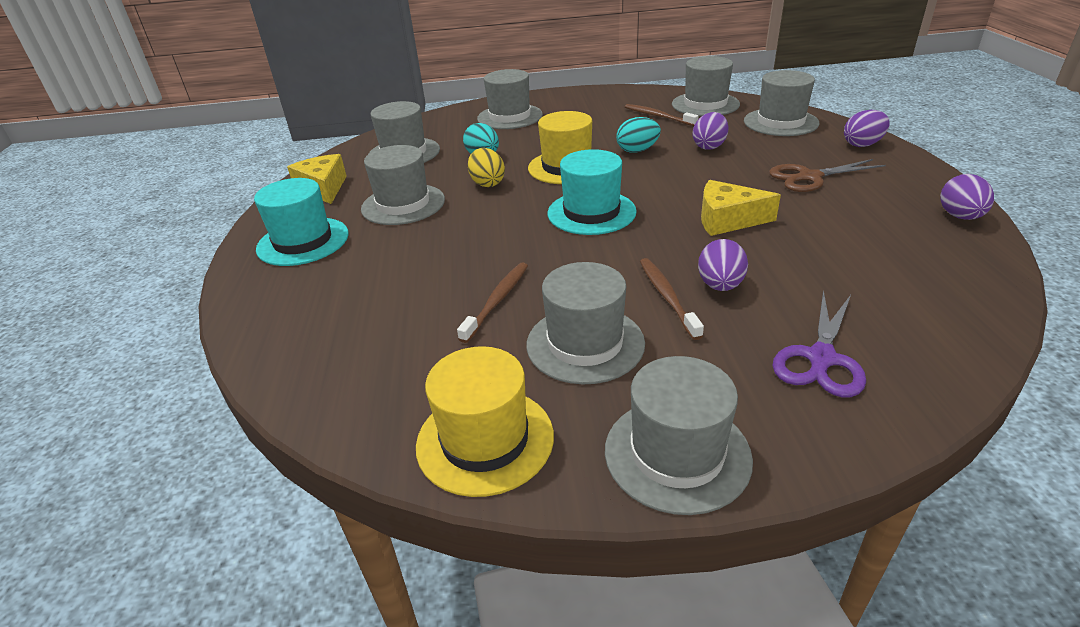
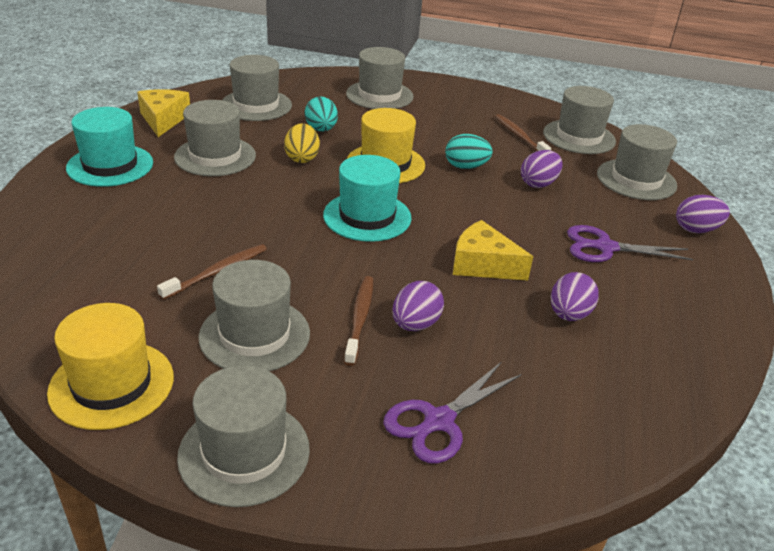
camera: 15 degrees right, 0 degrees up
(809, 177) = (604, 247): brown scissors -> purple scissors
(960, 216) = (715, 337): purple egg -> purple egg (569, 315)

